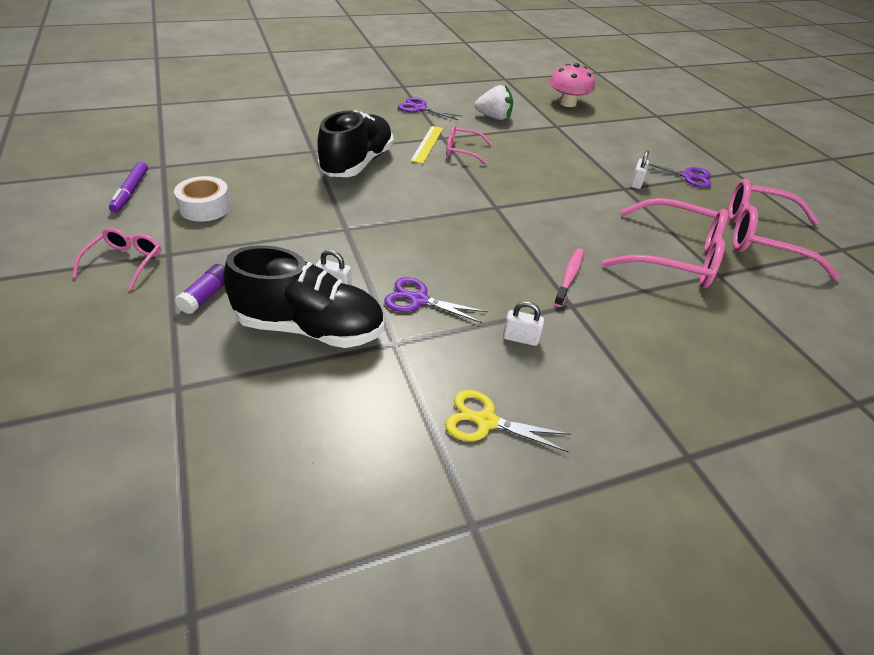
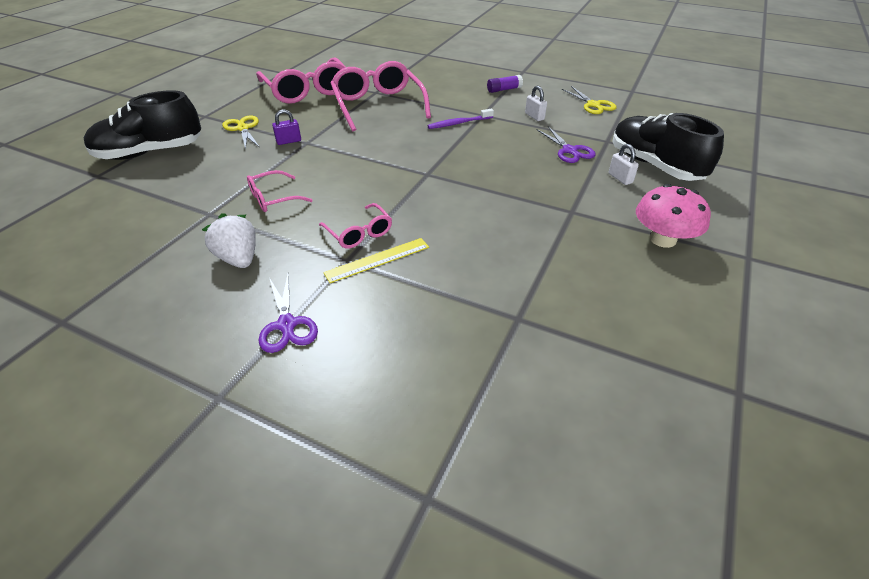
camera: 130 degrees left, 0 degrees up
(125, 262) = (792, 266): pink glasses -> pink glasses (273, 198)
(131, 192) = (789, 361): purple marker -> none
(205, 207) = (697, 293): white tape -> none
(206, 296) = (721, 211): purple glue stick -> purple glue stick (504, 90)
(357, 164) = (487, 272): black shoe -> black shoe (150, 153)
(567, 103) = (120, 234): pink mushroom -> pink mushroom (662, 239)
(569, 277) = (459, 123): pink toothbrush -> purple toothbrush
(636, 183) = (289, 141): white padlock -> purple padlock
(687, 176) = (243, 128): purple scissors -> yellow scissors

